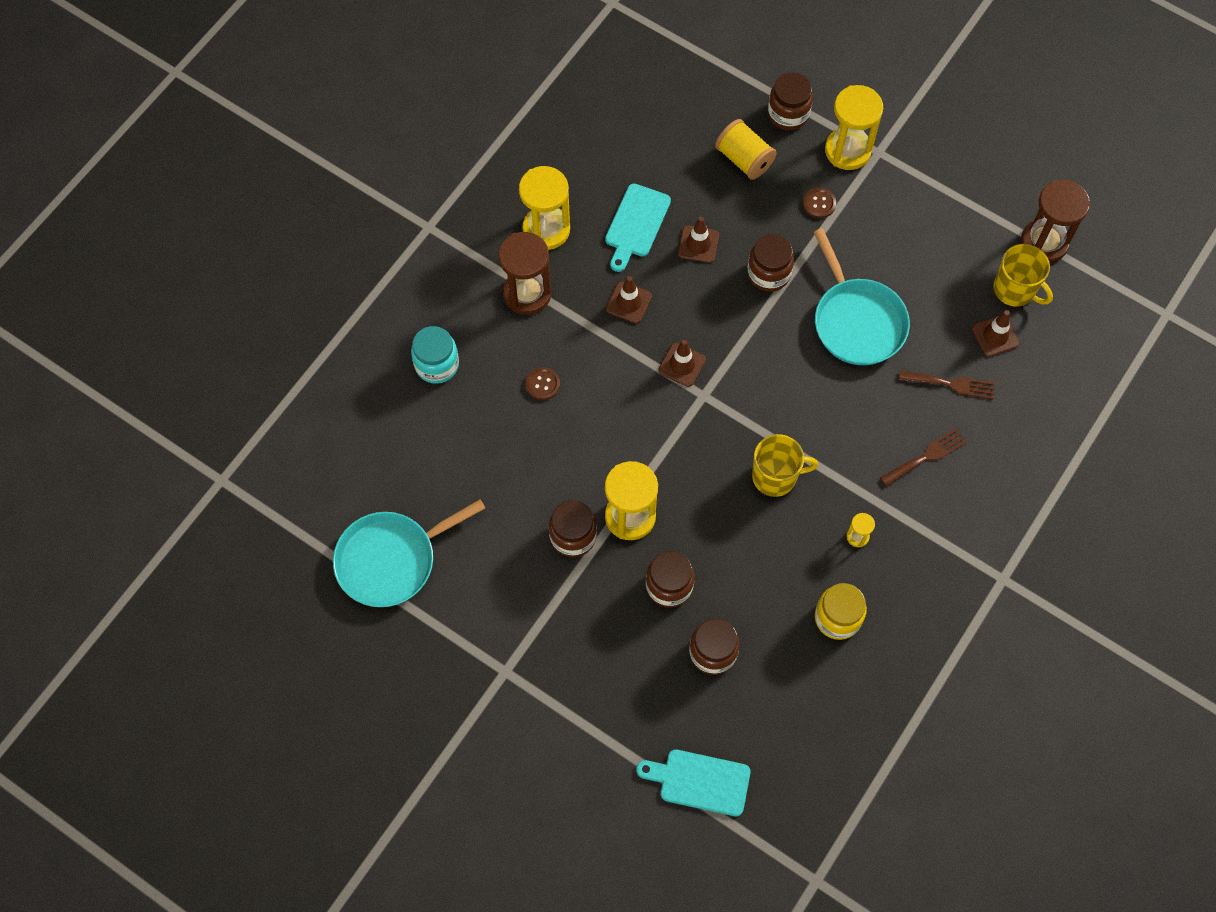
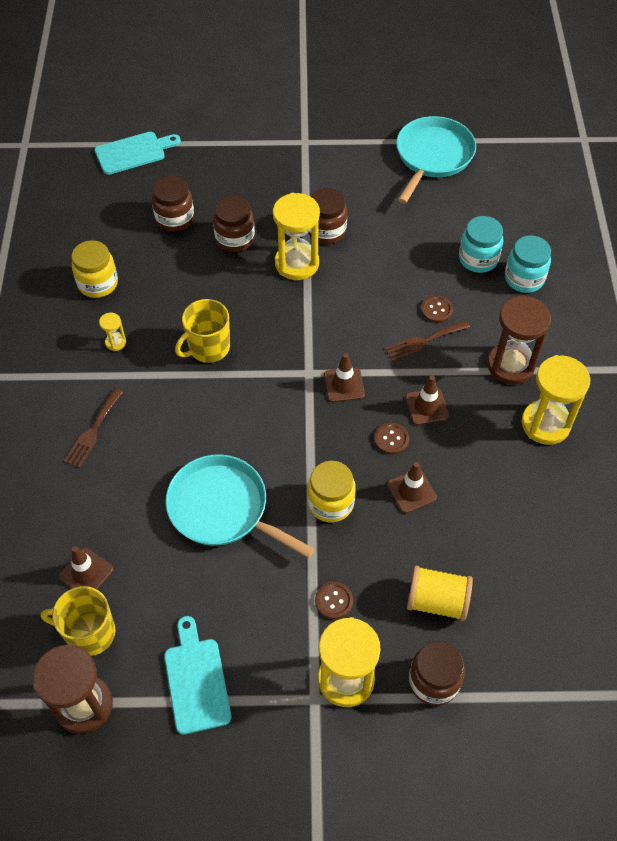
camera: 145 degrees right, 10 degrees down
(458, 411) = (478, 259): none -> turquoise jar
(636, 224) = (478, 475): turquoise cutting board -> turquoise cutting board (196, 680)
(680, 294) = (391, 439): none -> brown button
(768, 274) = (330, 503): brown jar -> yellow jar
(951, 384) = (104, 503): brown fork -> brown fork (424, 341)

